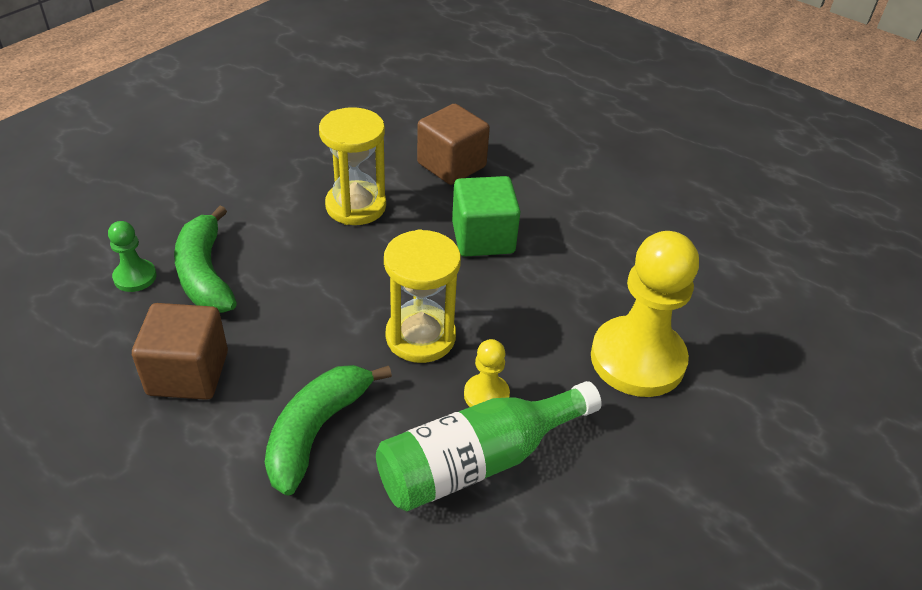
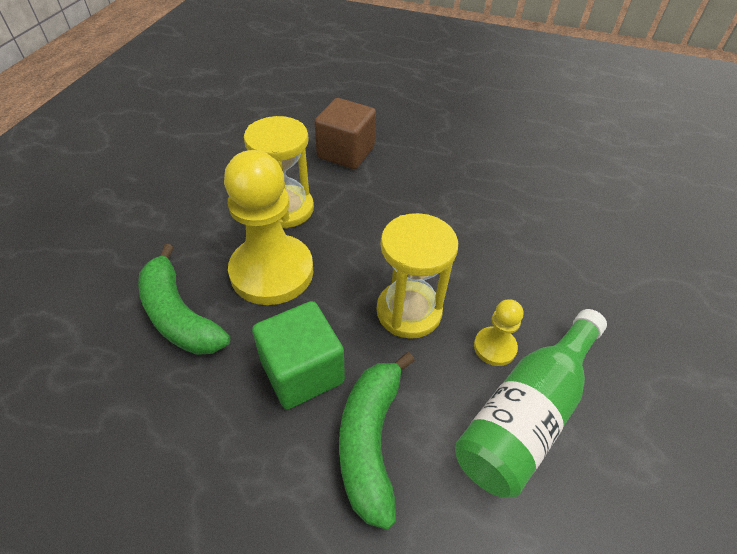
camera: 20 degrees left, 5 degrees up
(135, 277) = (108, 341): green pawn -> none
(188, 373) = (213, 426): brown cube -> none
(483, 238) = (407, 207): green cube -> green cube (302, 371)
(637, 359) = (586, 273): yellow pawn -> yellow pawn (272, 272)

